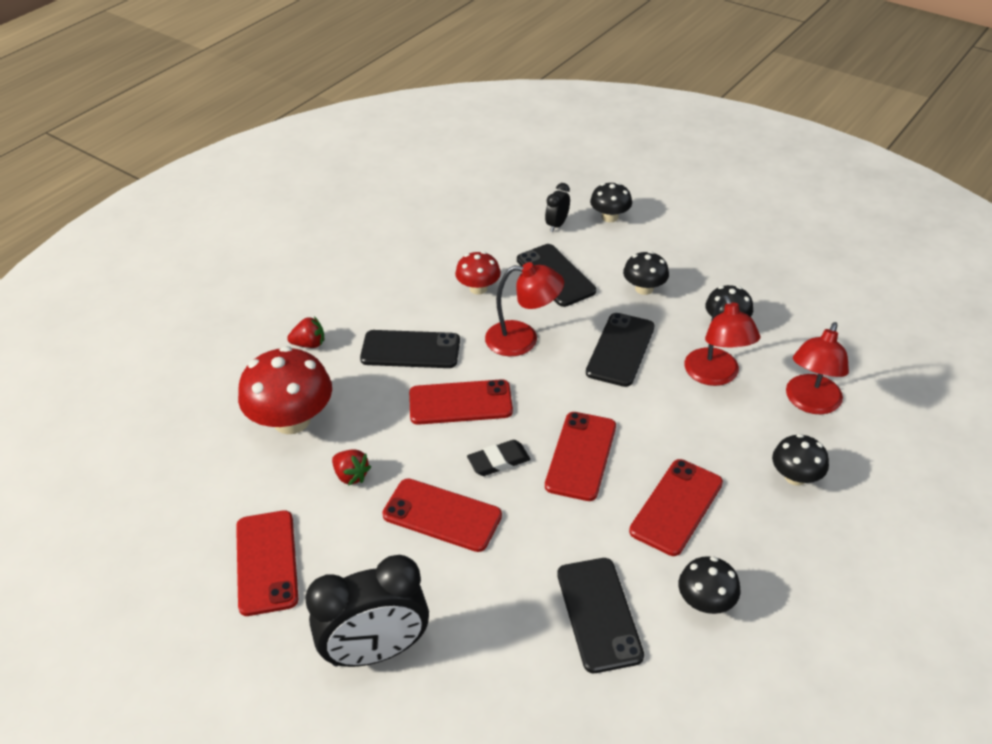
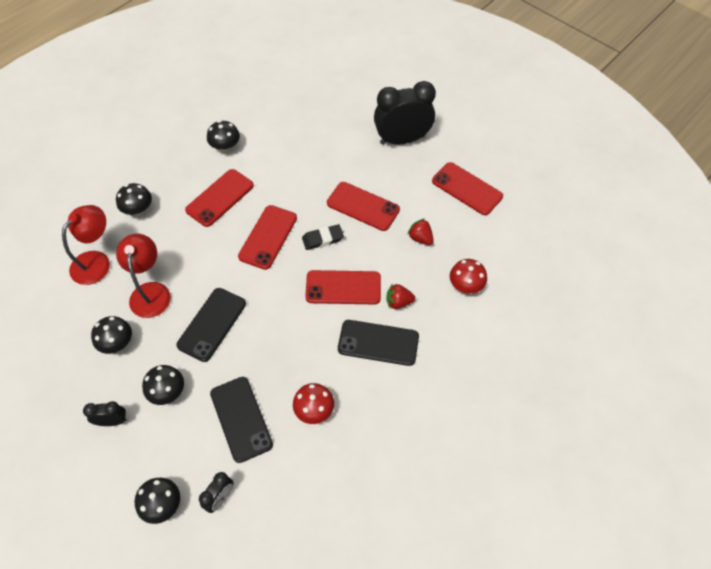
camera: 175 degrees left, 15 degrees up
(267, 562) = (467, 189): red phone -> red phone turned 45 degrees counterclockwise
(292, 420) = (466, 285): red mushroom -> red mushroom, size x0.56
(309, 344) = (461, 358): red strawberry -> red strawberry (398, 302)
(523, 339) = (286, 344): red lamp -> none
(599, 614) = (283, 146): black phone -> none
(690, 263) = (112, 421): none -> black clock

